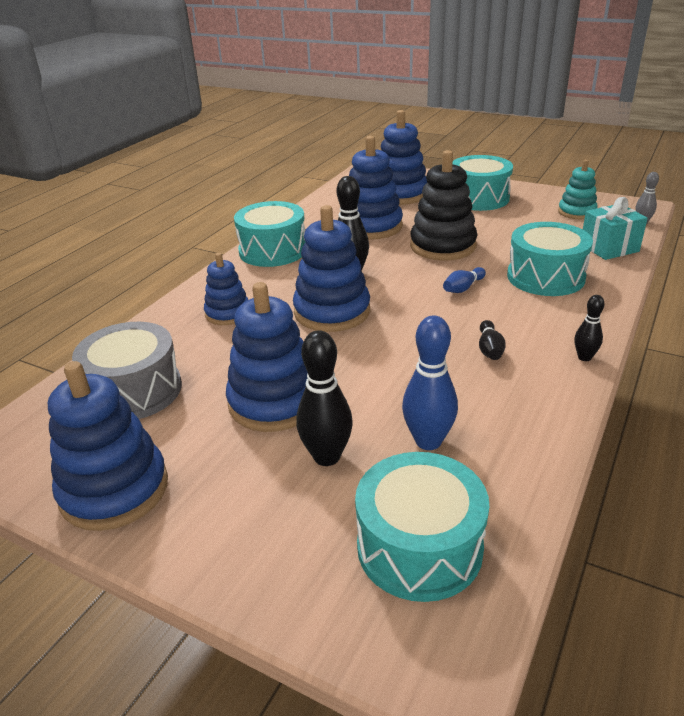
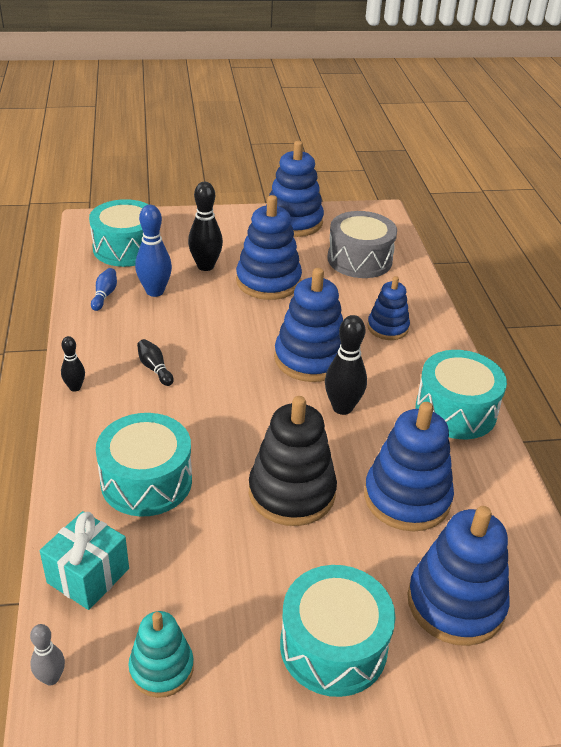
camera: 140 degrees right, 5 degrees up
(463, 288) = (221, 430): blue bowling pin -> blue bowling pin (104, 295)

